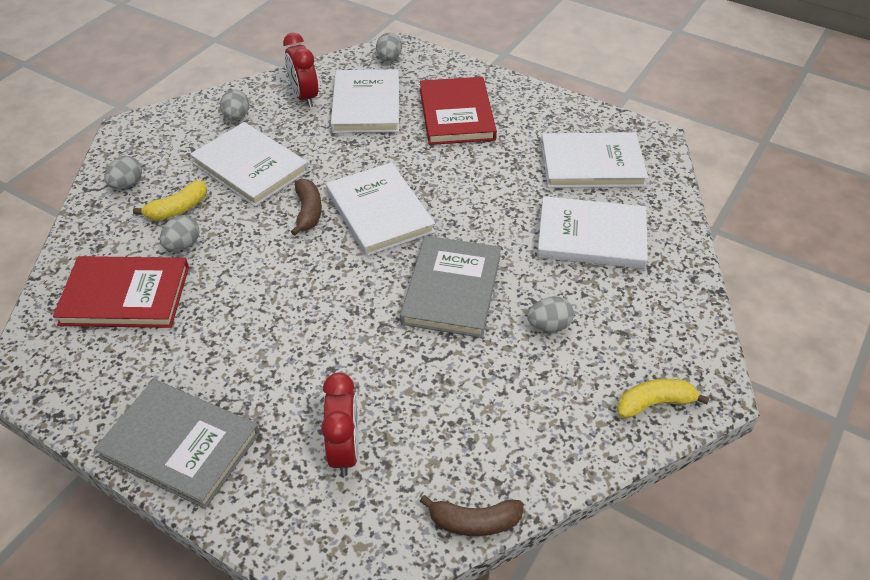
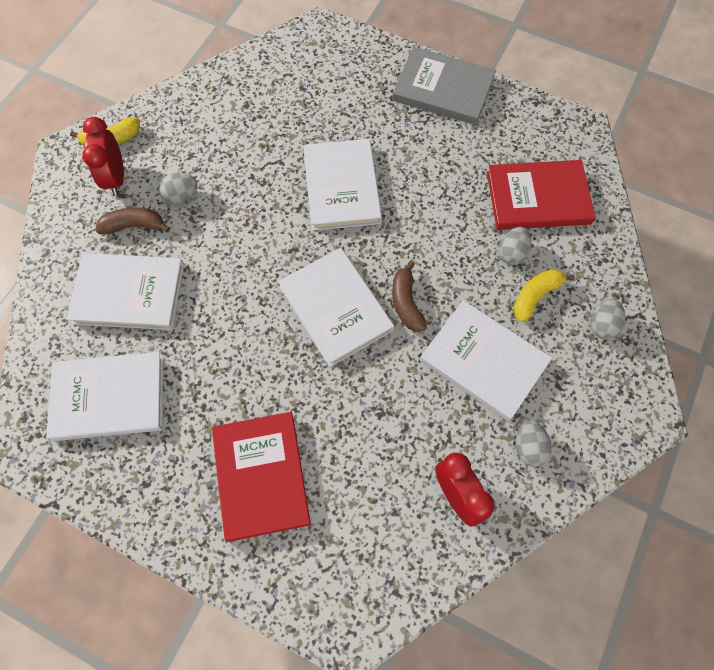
camera: 175 degrees right, 20 degrees up
(345, 450) = (331, 93): red clock -> red clock (116, 178)
(366, 105) = (375, 485): white book -> white book (342, 187)
(389, 59) = (359, 599): grey egg -> none
(451, 289) = (262, 225): grey book -> none
(474, 522) = (244, 59): brown banana -> brown banana (134, 226)

